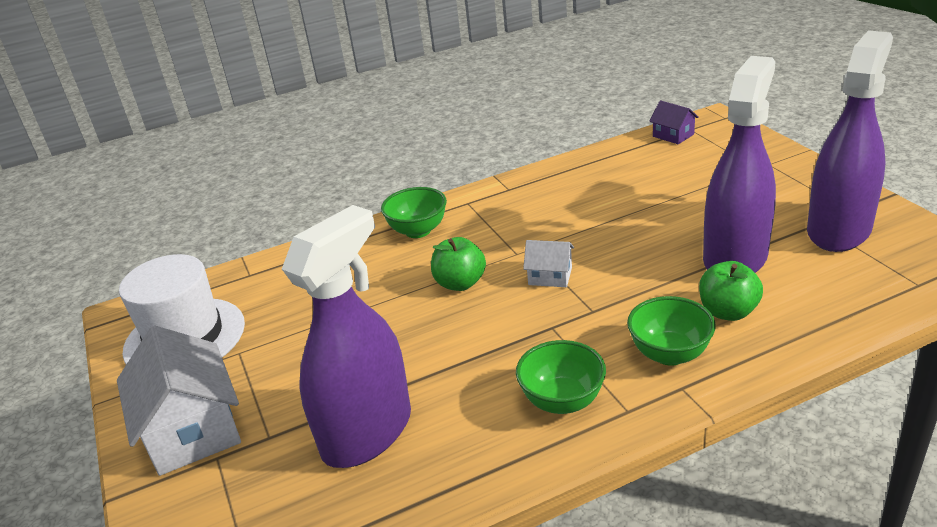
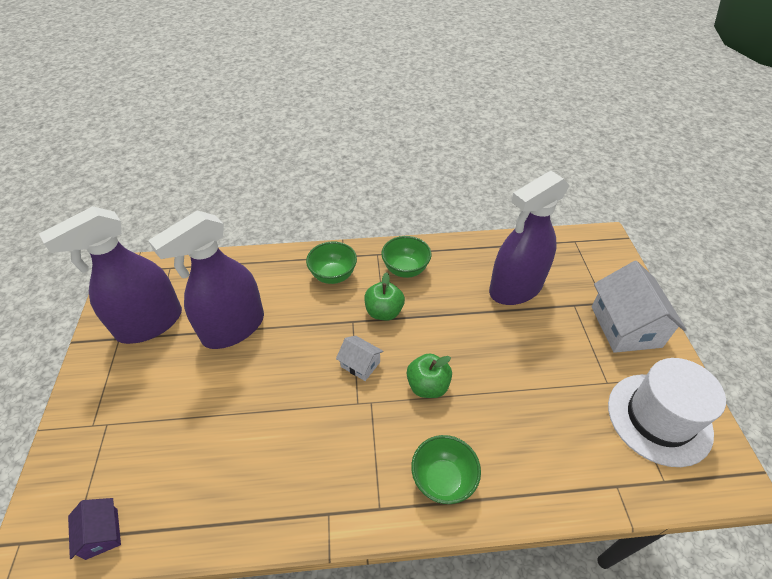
camera: 165 degrees left, 15 degrees up
(728, 312) = (279, 289): green apple -> green apple (384, 312)

